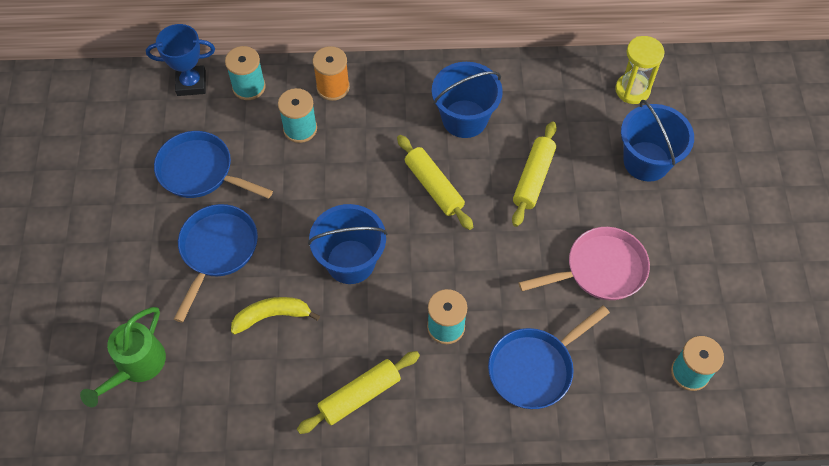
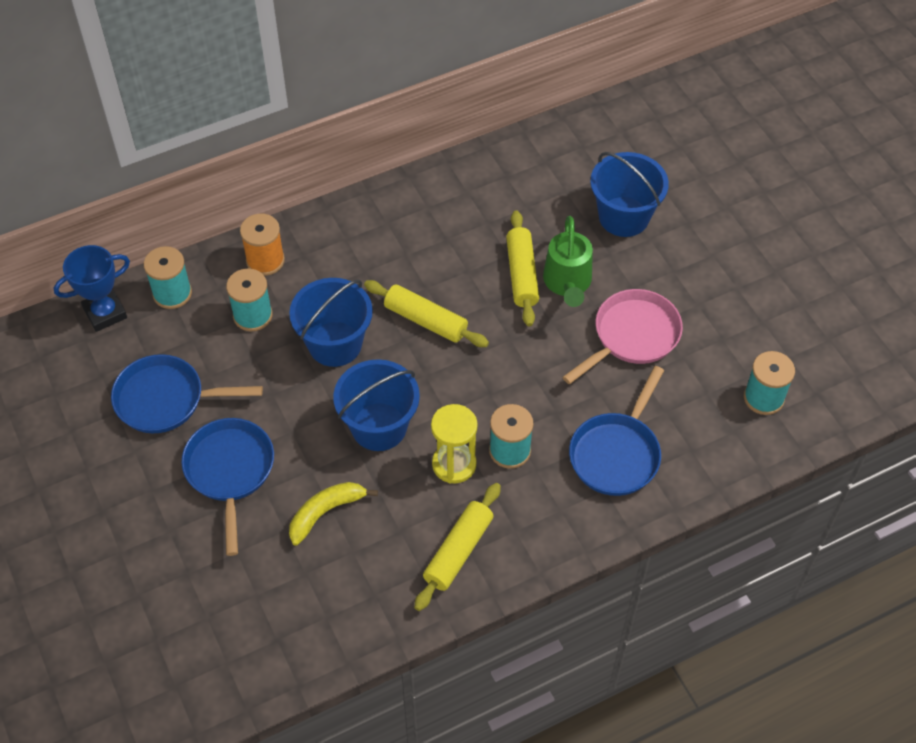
camera: 25 degrees left, 5 degrees down
(136, 366) = (206, 622): green watering can -> green watering can (567, 283)
(464, 119) = (421, 242): blue bucket -> blue bucket (335, 344)
(632, 90) = (575, 153): yellow hourglass -> yellow hourglass (454, 464)

